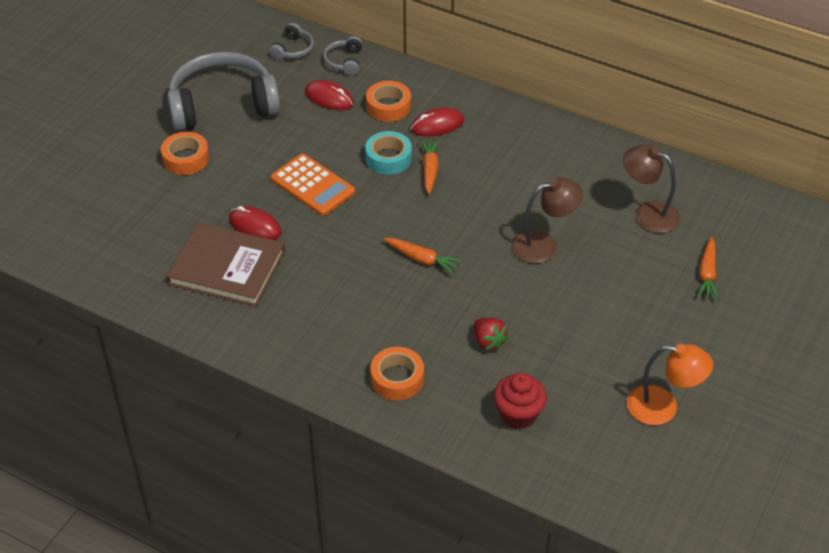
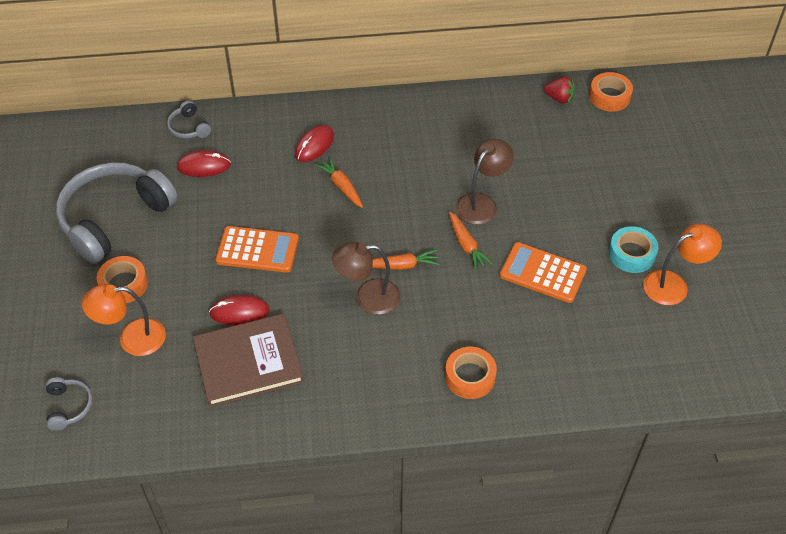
camera: 35 degrees left, 5 degrees up
(156, 202) = (132, 338): none -> orange lamp
(293, 49) = (134, 138): grey headphones -> grey headphones (68, 406)
(388, 106) = (261, 149): orange tape -> orange tape (609, 96)
(388, 158) = (300, 194): turquoise tape -> turquoise tape (631, 254)
(488, 341) = (510, 305): red strawberry -> red strawberry (559, 98)
(518, 415) = (583, 351): red cupcake -> none
(544, 331) = (542, 273): none -> orange calculator
(647, 214) = (533, 138): brown lamp -> brown lamp (368, 297)
(707, 274) = (614, 164): orange carrot -> orange carrot (466, 245)

